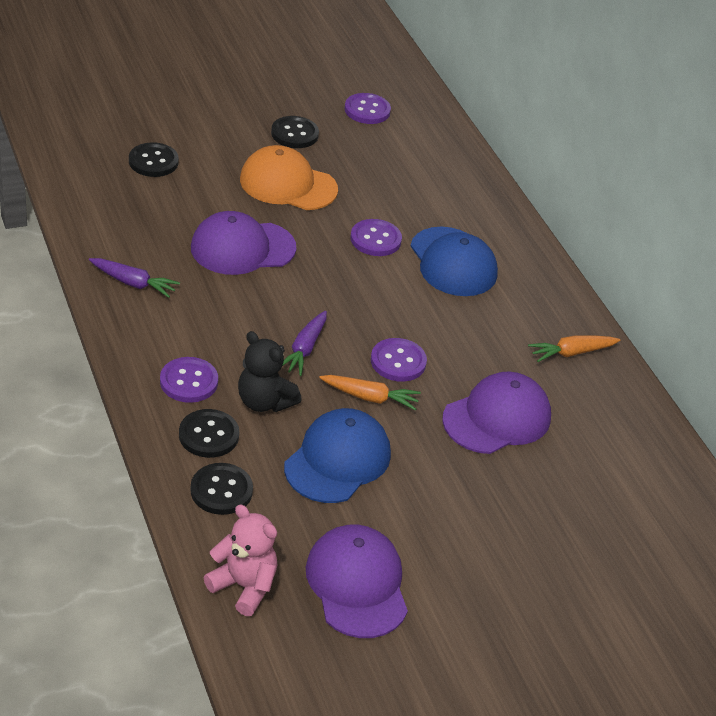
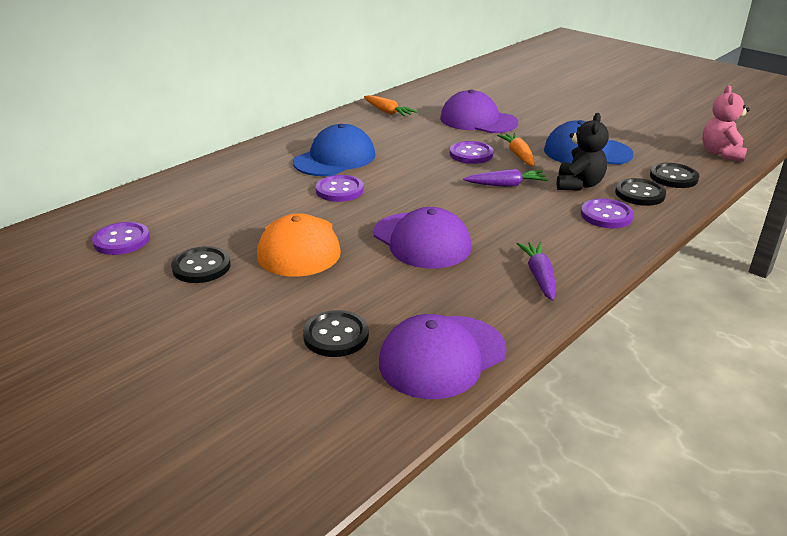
camera: 110 degrees left, 10 degrees down
(357, 584) = (661, 129): purple cap -> purple cap (442, 356)

